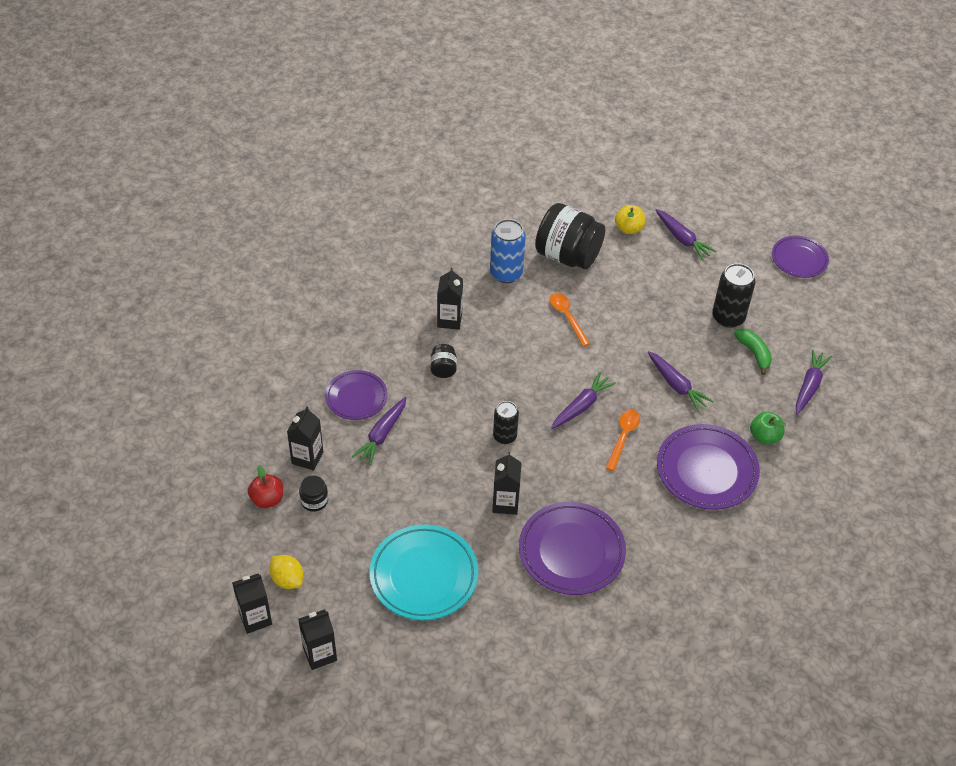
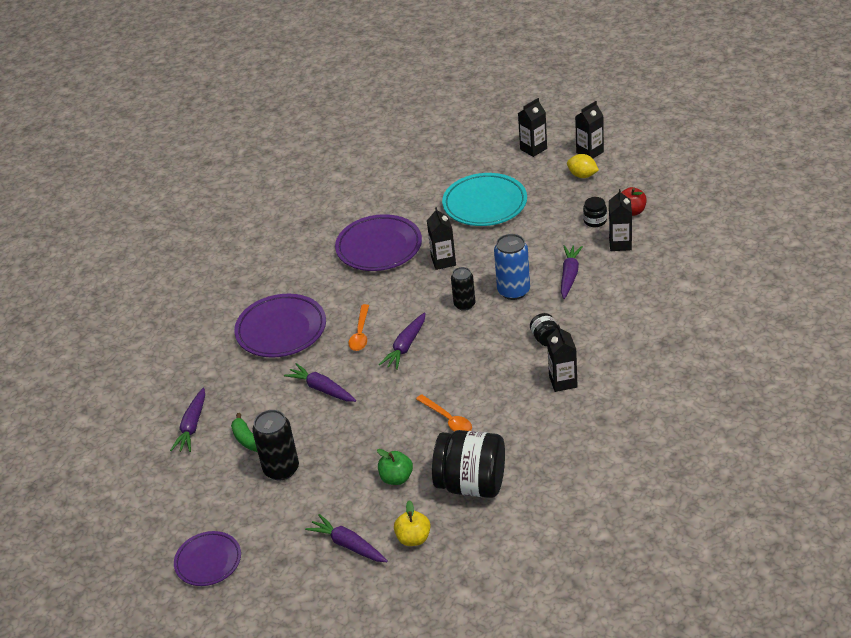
camera: 170 degrees right, 10 degrees down
(356, 397) = (609, 295): purple plate -> none
(506, 273) = (529, 444): blue can -> blue can (513, 291)
(764, 437) = (232, 370): green apple -> green apple (396, 478)

